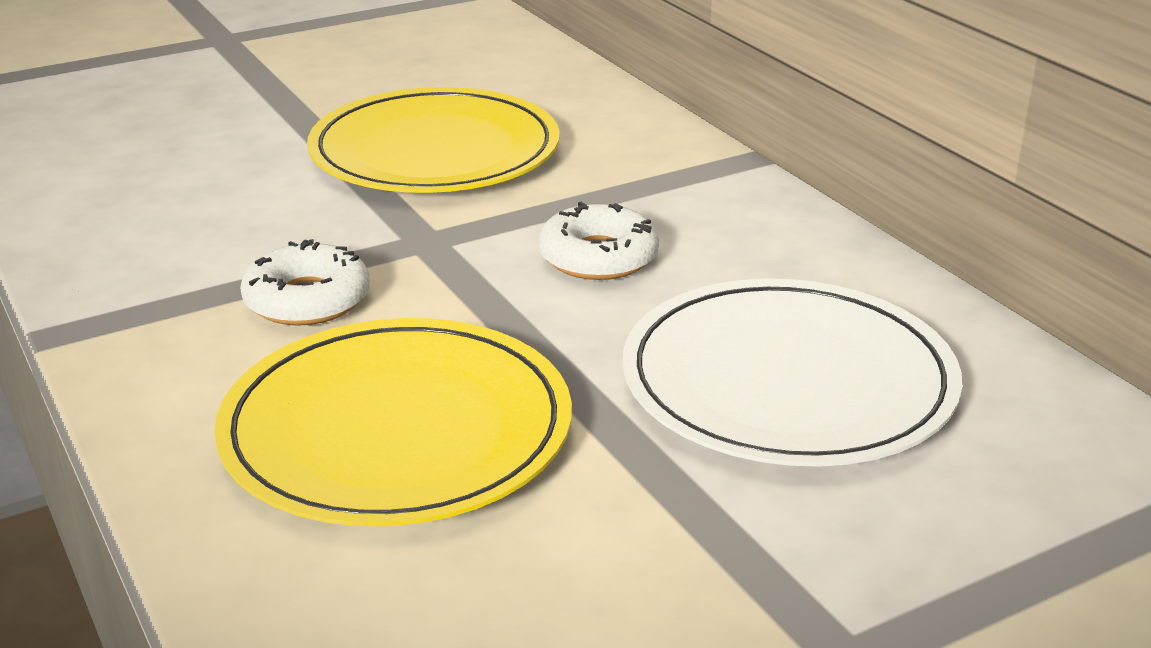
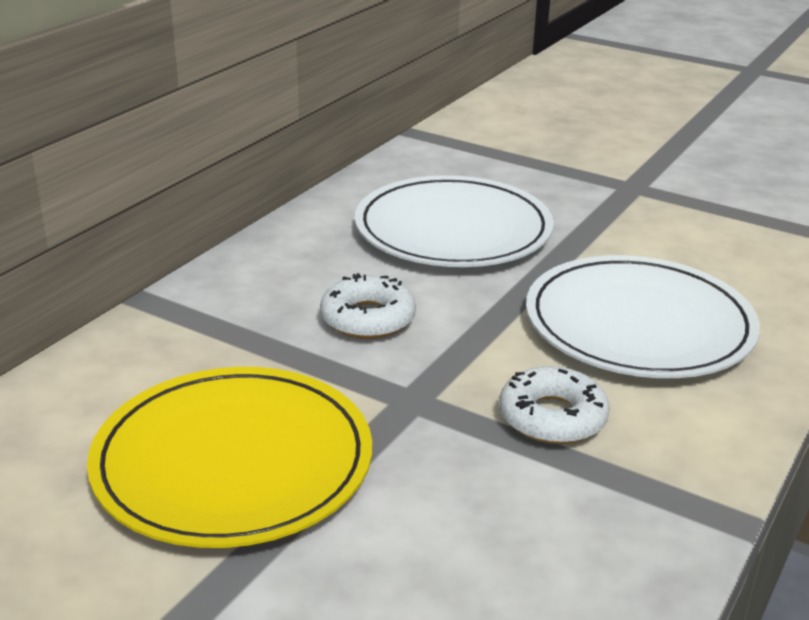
camera: 120 degrees left, 0 degrees up
(397, 430) = (638, 324): yellow plate -> white plate

